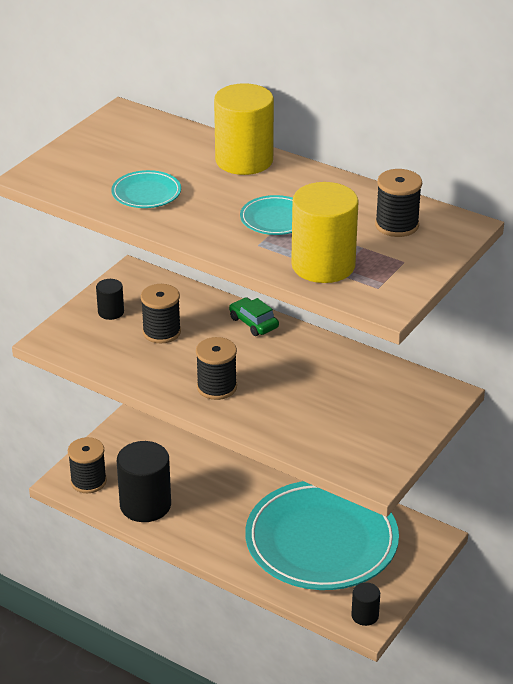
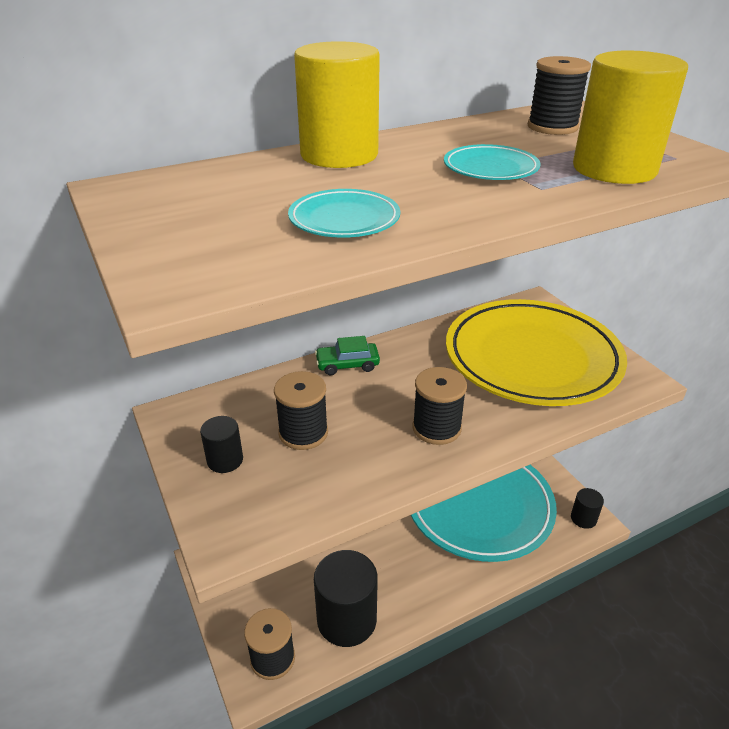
camera: 60 degrees left, 0 degrees up
(350, 411) = (532, 358): none -> yellow plate

